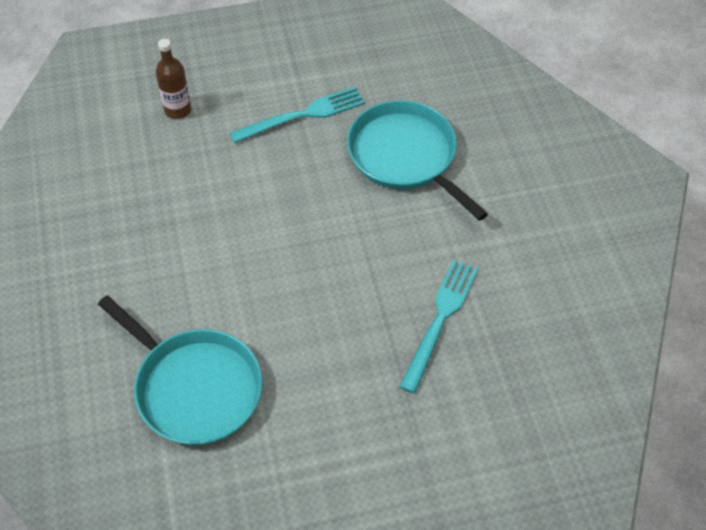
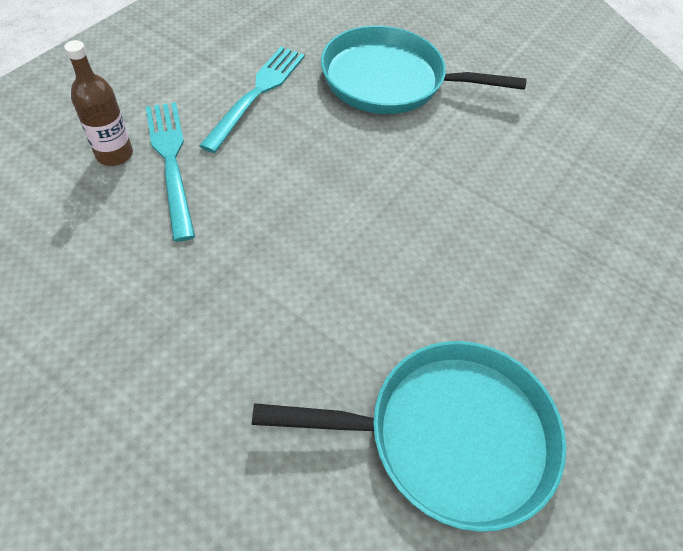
camera: 45 degrees left, 0 degrees up
(440, 320) = (579, 196): turquoise fork -> turquoise fork (171, 162)

